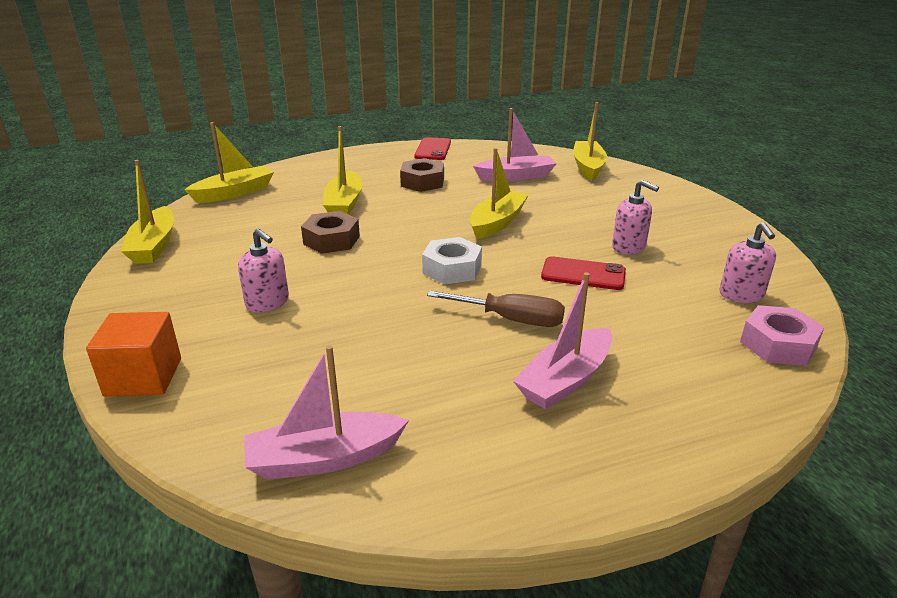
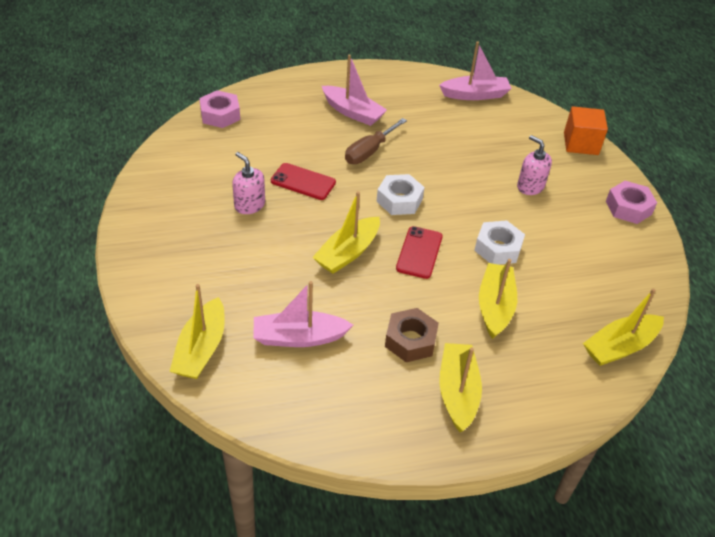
camera: 175 degrees left, 15 degrees up
(134, 293) = (628, 208): none -> pink nut
(154, 245) = (649, 262): yellow boat -> yellow boat (457, 392)
(331, 240) = (498, 248): brown nut -> white nut
(433, 149) = (387, 434): red phone -> red phone (419, 252)
(511, 319) = (369, 151): brown screwdriver -> brown screwdriver turned 75 degrees counterclockwise
(565, 380) = (353, 112): pink boat -> pink boat turned 75 degrees clockwise
(741, 295) = (206, 149): pink soap dispenser -> none

